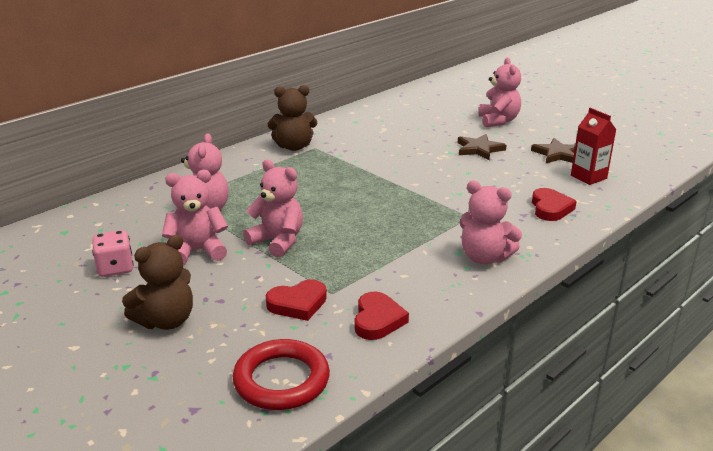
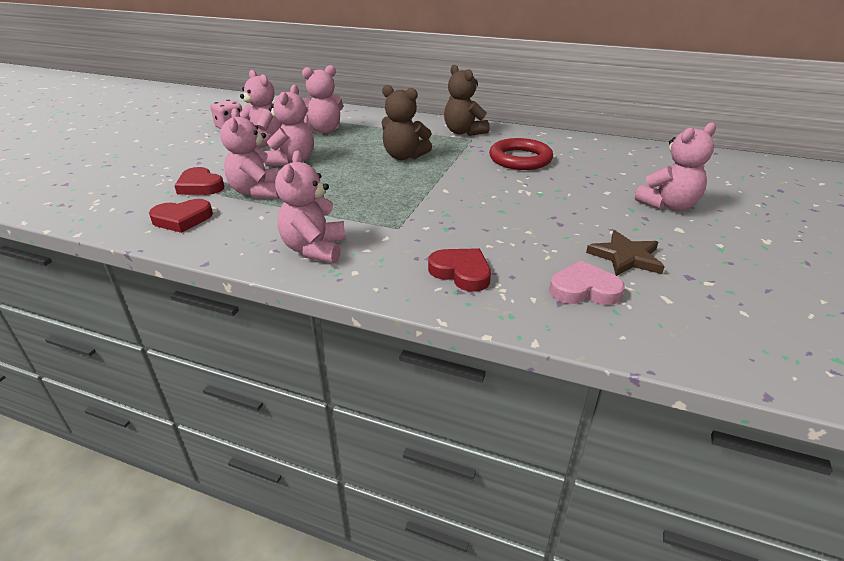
camera: 65 degrees right, 5 degrees up
(166, 321) = (168, 154): brown teddy bear -> brown teddy bear (404, 156)
(281, 380) = (96, 202): red ring -> red ring (520, 159)
(345, 271) = (257, 192): none -> pink teddy bear
(479, 149) = (569, 207): brown star -> none
(550, 208) = (461, 272): red heart -> red heart turned 120 degrees counterclockwise
(588, 177) = (584, 289): red carton -> pink heart

